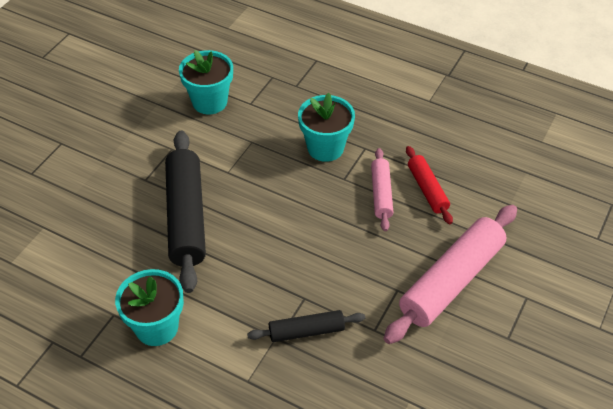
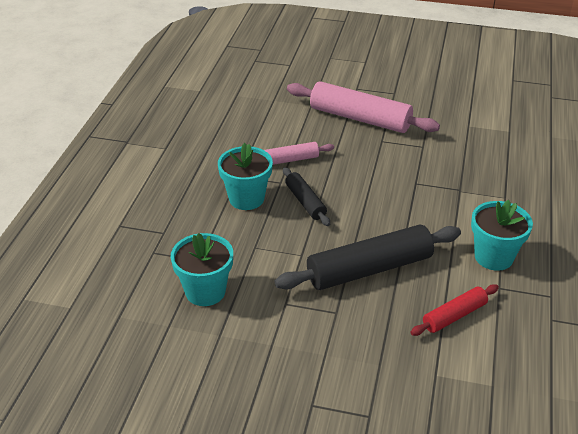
camera: 105 degrees left, 10 degrees down
(306, 331) = (444, 177): black rolling pin -> black rolling pin (305, 202)
(427, 189) = (274, 138): red rolling pin -> red rolling pin (454, 316)

